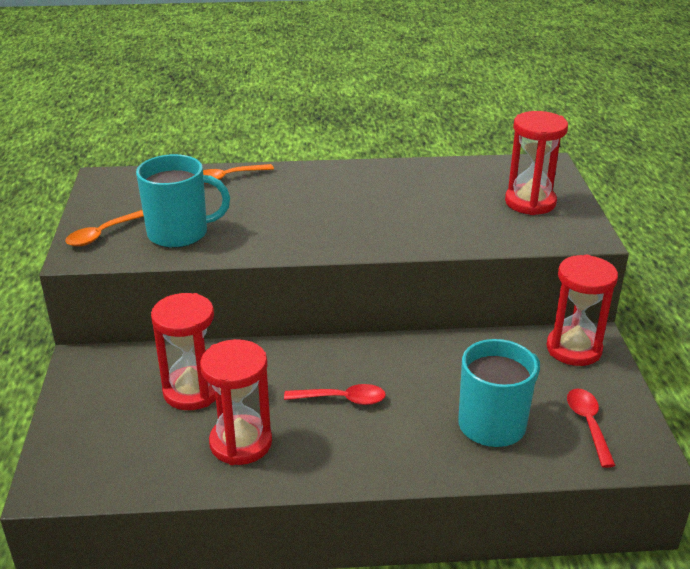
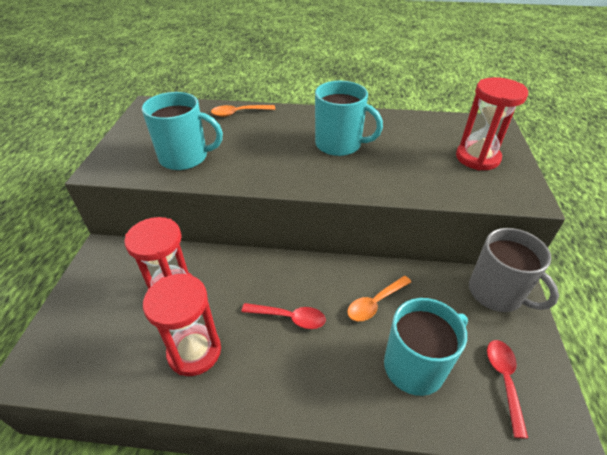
camera: 10 degrees right, 10 degrees up
(102, 234) = (127, 152): orange spoon -> orange spoon (375, 303)
(366, 202) = (339, 145): none -> turquoise mug
(573, 349) = (497, 293): red hourglass -> grey mug

